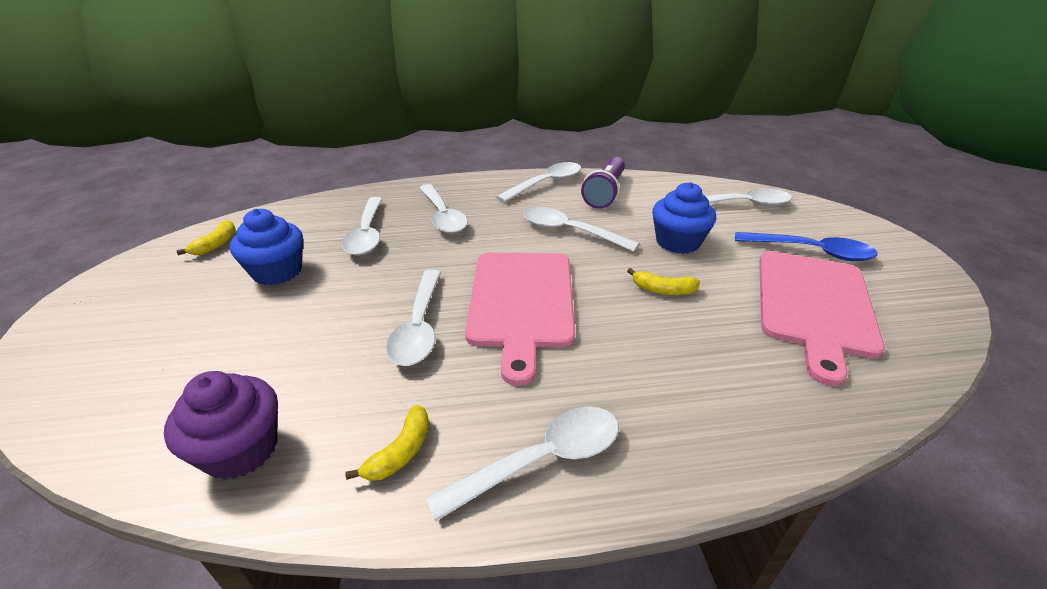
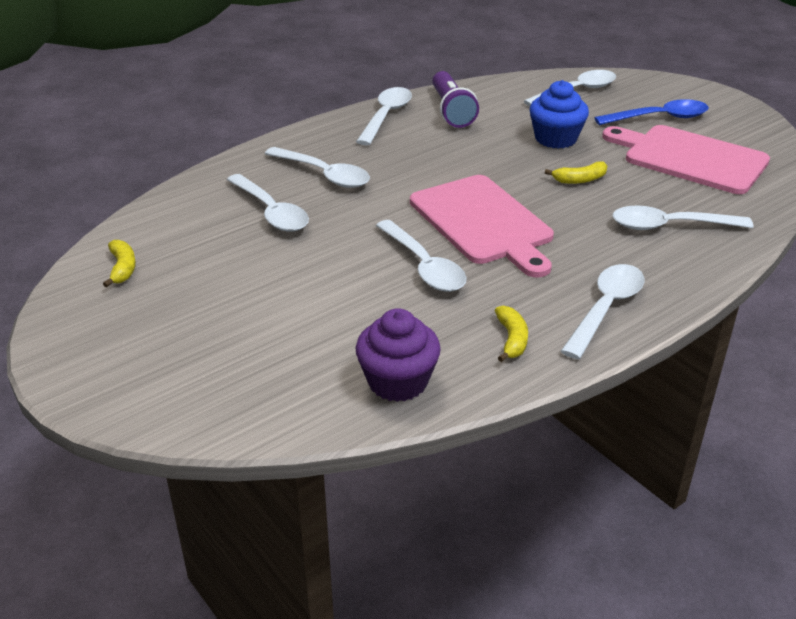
camera: 30 degrees left, 0 degrees up
(277, 271) = (231, 269): blue cupcake -> none
(569, 231) = (458, 155): white spoon -> white spoon (670, 226)
(814, 305) = (690, 158): pink cutting board -> pink cutting board turned 135 degrees clockwise

